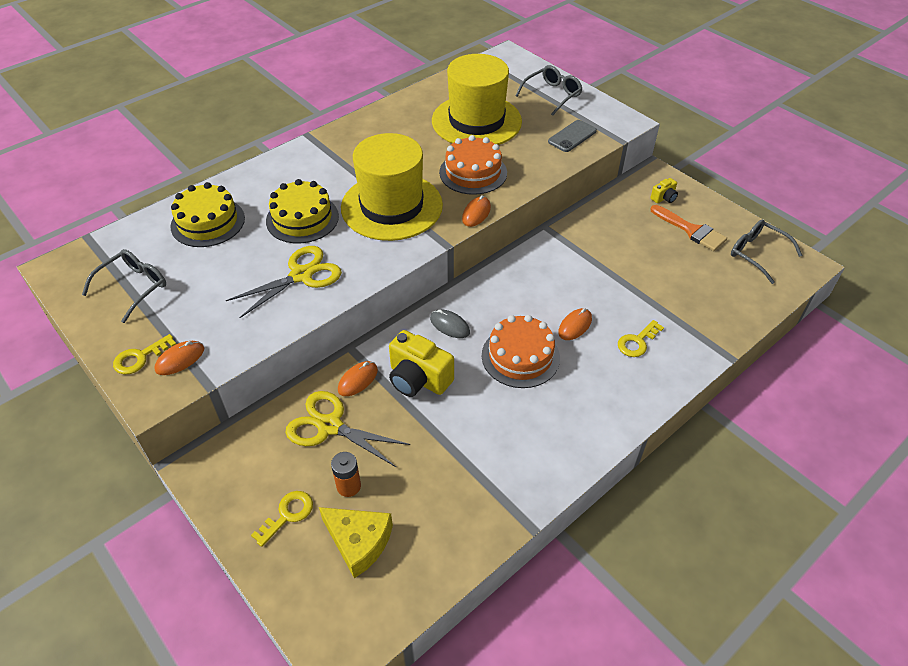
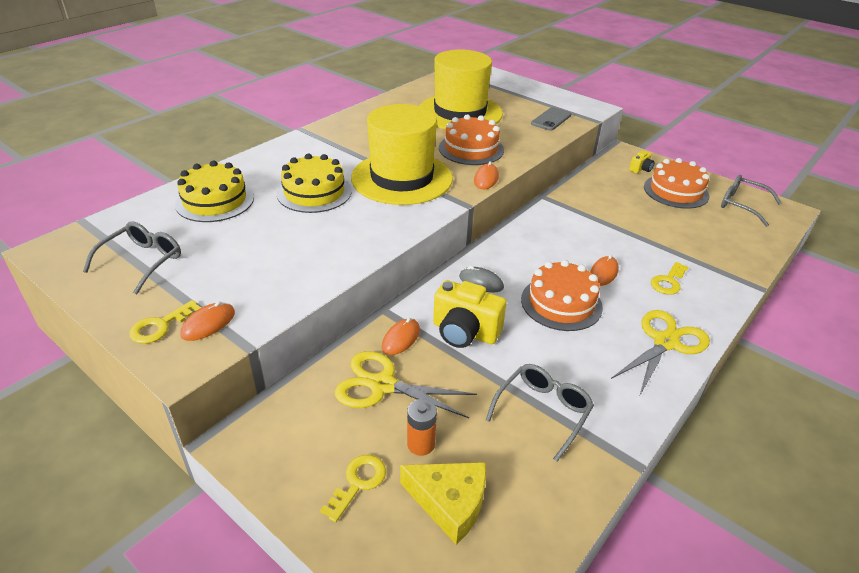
camera: 10 degrees left, 10 degrees down
(302, 275) = (327, 238): yellow scissors -> yellow scissors (666, 342)
(552, 95) = (520, 92): grey glasses -> grey glasses (542, 412)
(691, 230) = (676, 191): orange brush -> orange cake

